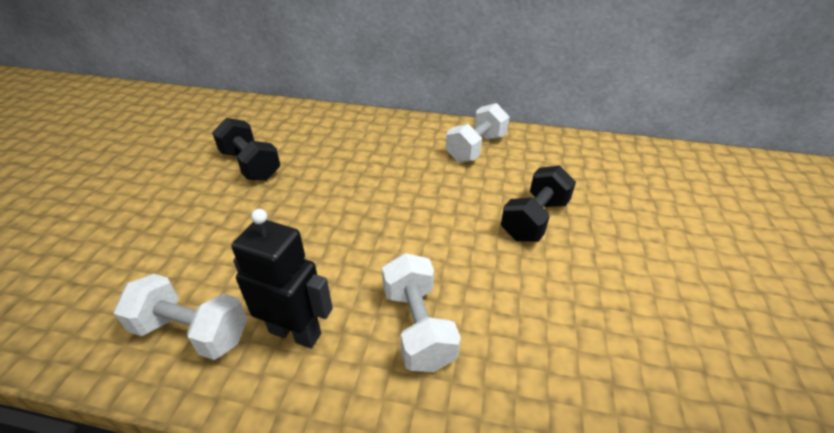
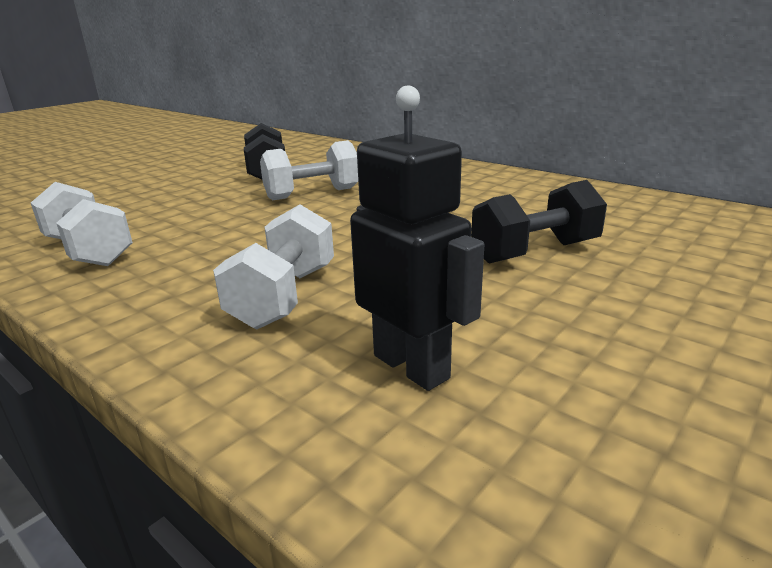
camera: 30 degrees right, 15 degrees down
(295, 332) = (165, 271): black robot -> black robot (412, 366)
(476, 148) = (522, 192): white dumbbell -> white dumbbell (312, 194)

